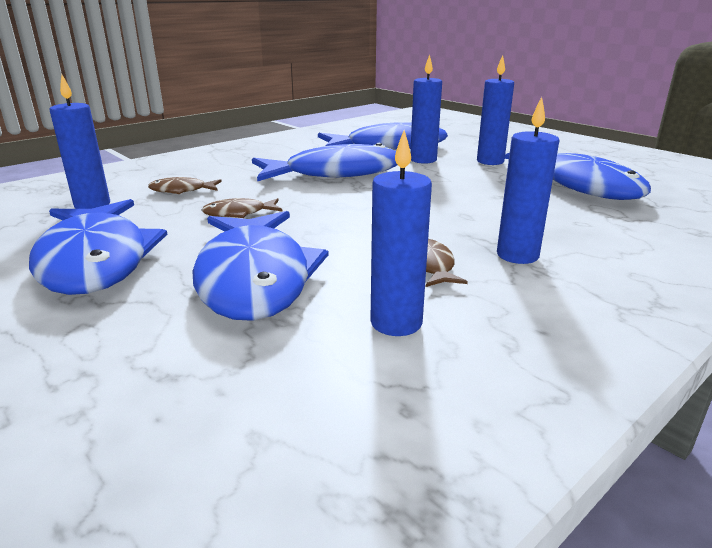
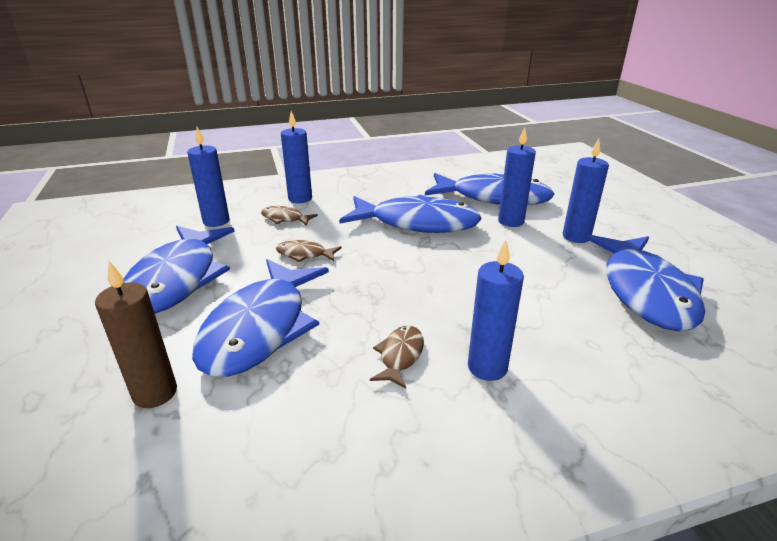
camera: 25 degrees right, 5 degrees up
(181, 360) = (155, 393): none -> brown candle
(396, 323) = (318, 410): blue candle -> blue candle (300, 199)

